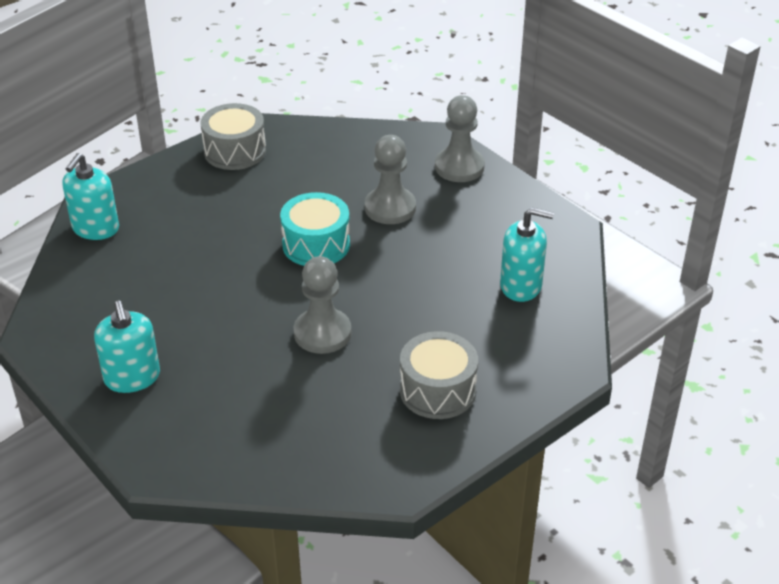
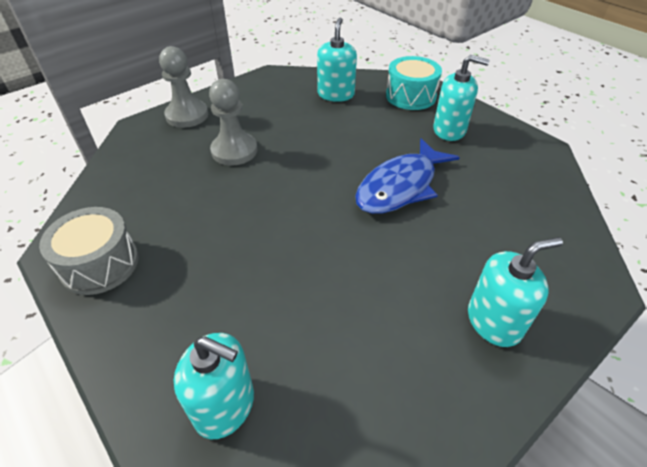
camera: 90 degrees left, 5 degrees up
(316, 244) = (281, 193): turquoise drum -> turquoise drum (410, 96)
(322, 333) = (400, 186): grey pawn -> blue fish
(437, 390) = (449, 130): grey drum -> turquoise soap dispenser

